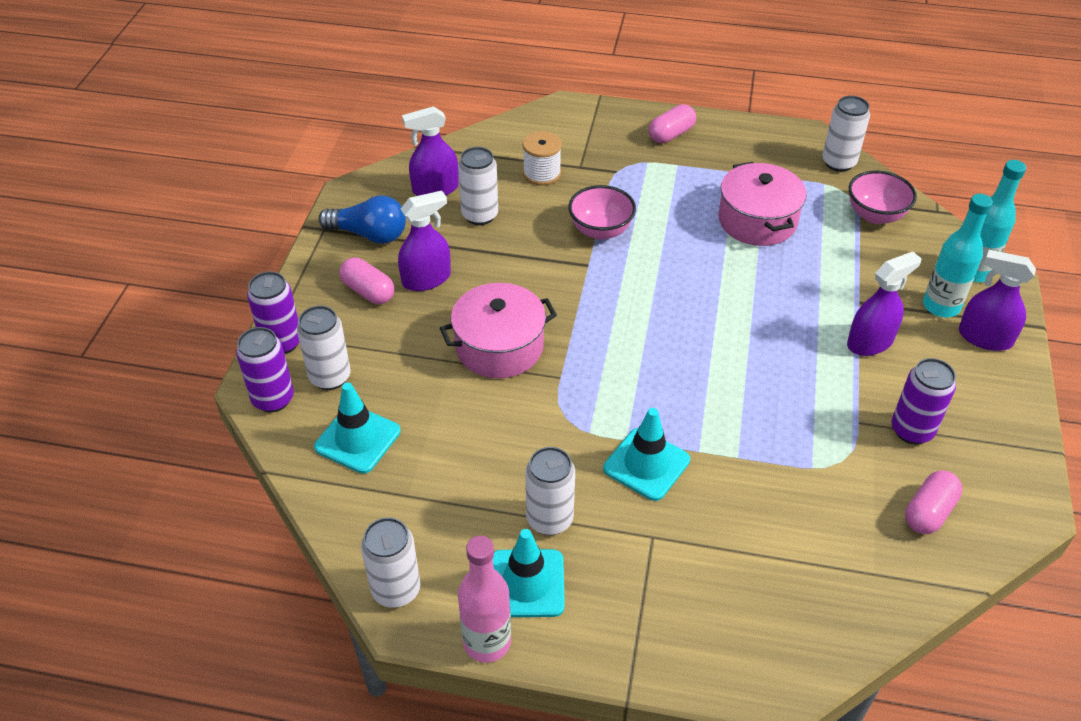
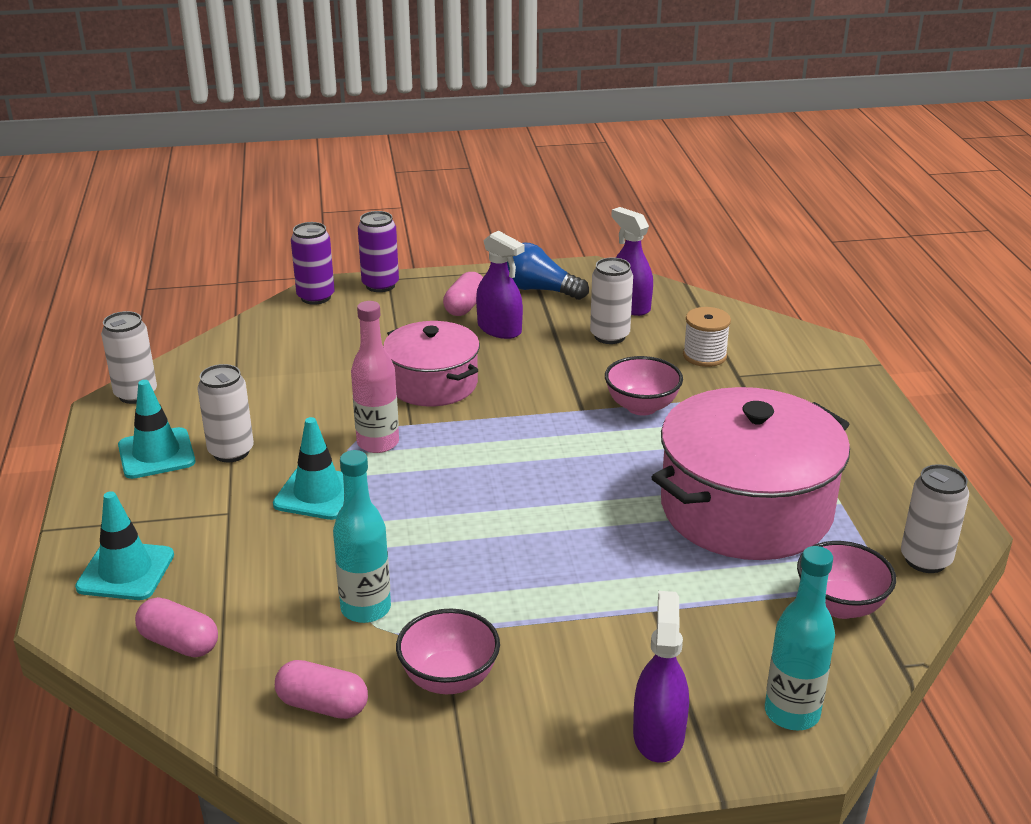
camera: 70 degrees right, 15 degrees down
(330, 377) = (352, 314): white can -> none
(357, 439) = (288, 342): turquoise traffic cone -> turquoise traffic cone (125, 571)
(369, 234) = (539, 290): blue light bulb -> blue light bulb turned 120 degrees clockwise
(487, 642) = (92, 447): pink bottle -> pink bottle (378, 443)
(671, 134) = (853, 422): pink capsule -> pink capsule (179, 643)
(757, 221) = (746, 509): pink pot -> pink pot, size x1.65
(870, 342) = (585, 627): purple spray bottle -> none
(912, 430) = (449, 679): purple can -> pink bowl
(941, 306) = (695, 686): turquoise bottle -> turquoise bottle (366, 609)

